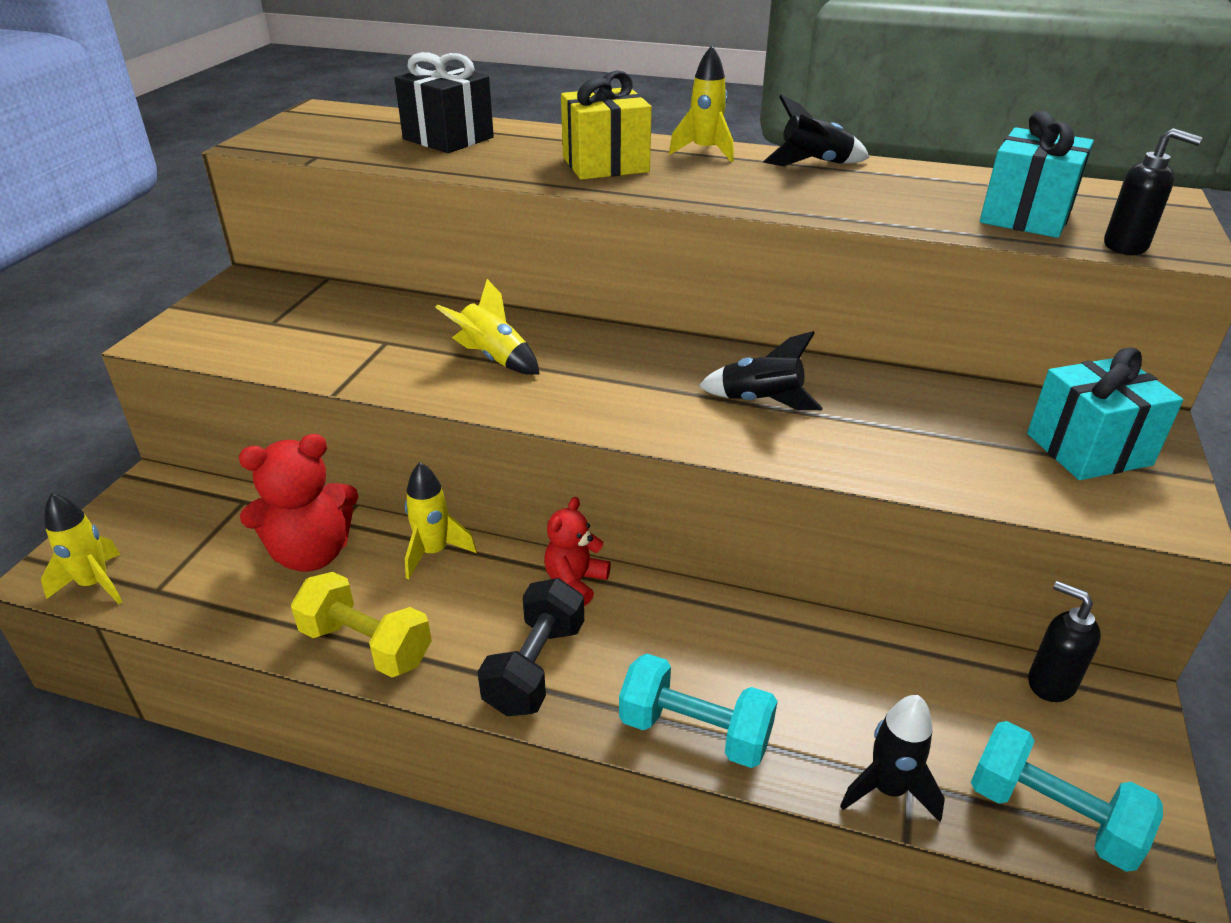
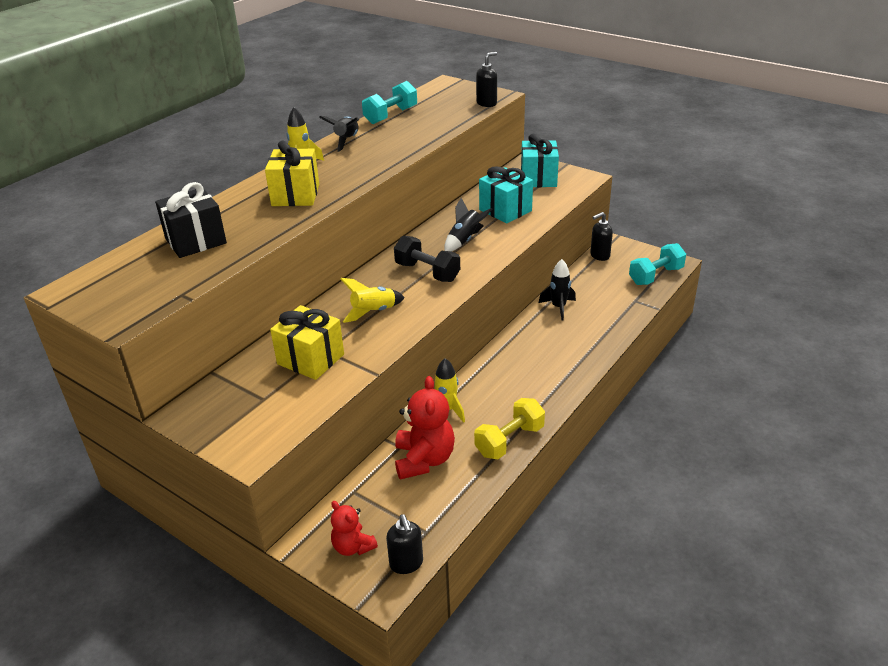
camera: 70 degrees left, 0 degrees up
(95, 584) = (406, 564): yellow rocket -> black soap dispenser
(362, 335) = (310, 359): none -> yellow gift
(535, 667) = (545, 384): black dumbbell -> black dumbbell (427, 272)
(575, 582) = (493, 363): red teddy bear -> red teddy bear (353, 546)
(695, 731) = (597, 345): turquoise dumbbell -> turquoise dumbbell (391, 116)
(888, 789) = (637, 306): black rocket -> black rocket (558, 307)
(1026, 216) = (446, 112): turquoise gift -> turquoise gift (505, 210)

